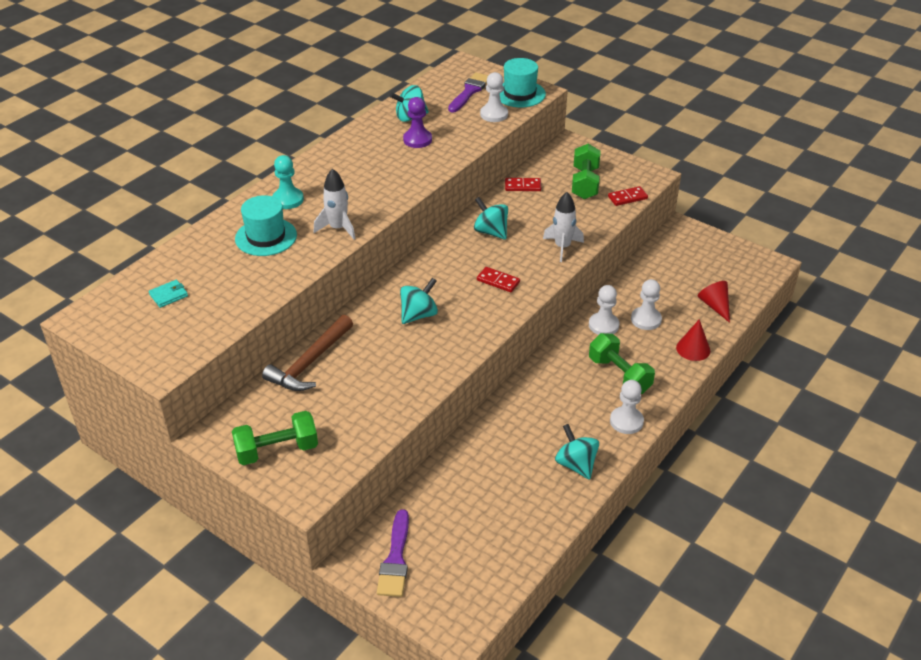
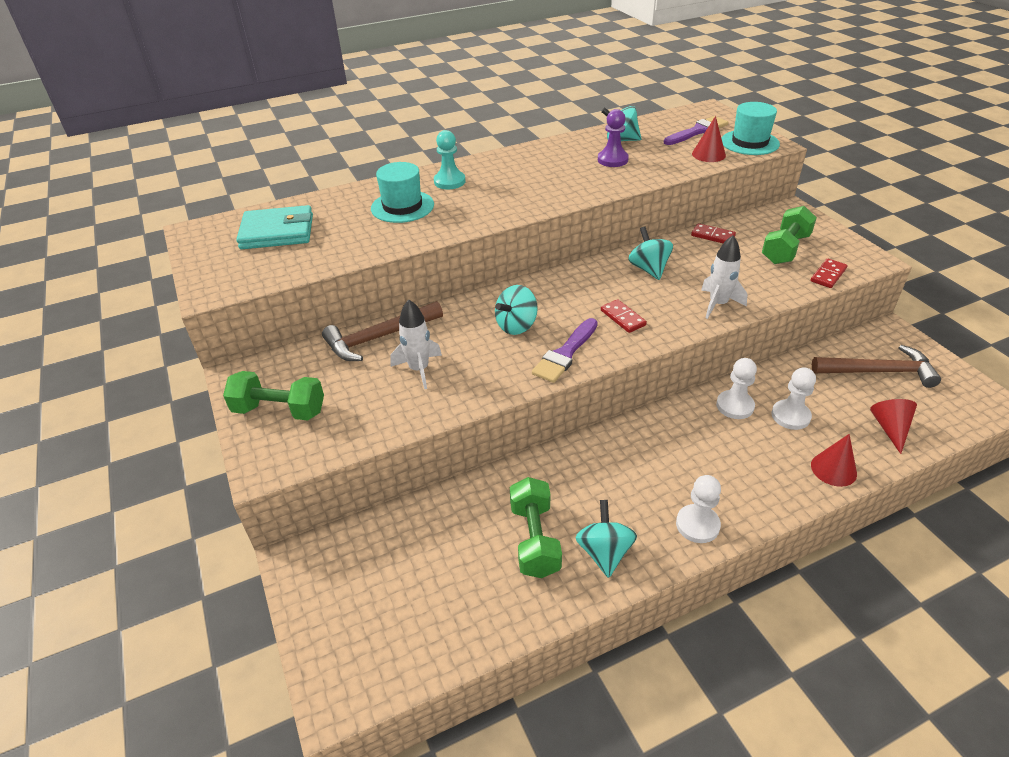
camera: 30 degrees right, 0 degrees up
(168, 295) = (277, 232): turquoise wallet -> turquoise wallet, size x2.17
(338, 228) = (473, 215): white rocket -> white rocket (419, 369)
(395, 559) = (338, 576): purple brush -> purple brush (565, 354)
(419, 315) = (516, 326): turquoise spinning top -> turquoise spinning top turned 150 degrees clockwise
(494, 114) = (708, 154): white pawn -> red cone
(619, 375) = (721, 467): green dumbbell -> green dumbbell (534, 539)
(627, 198) = (828, 275): red domino -> red domino turned 60 degrees counterclockwise
(688, 264) = (878, 371): none -> brown hammer

